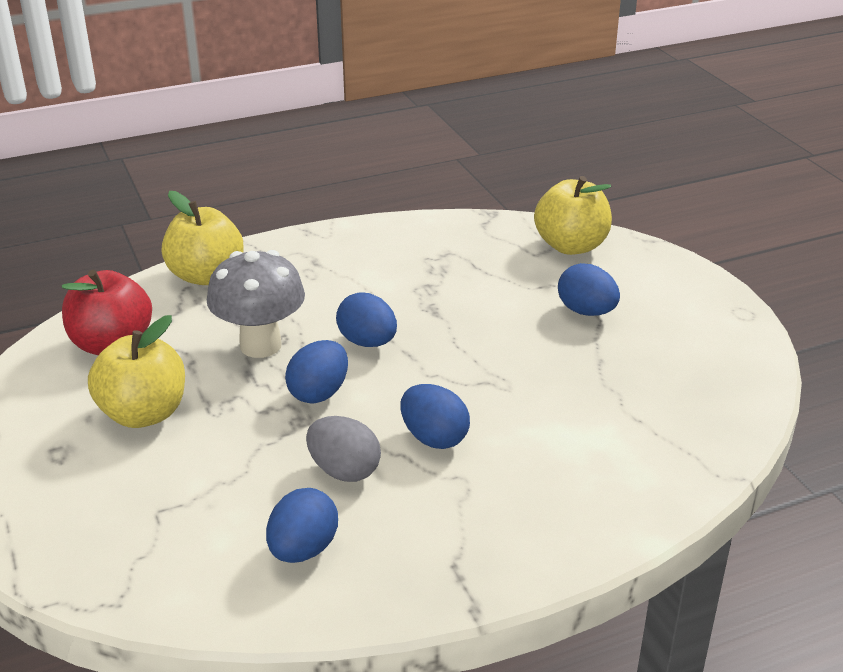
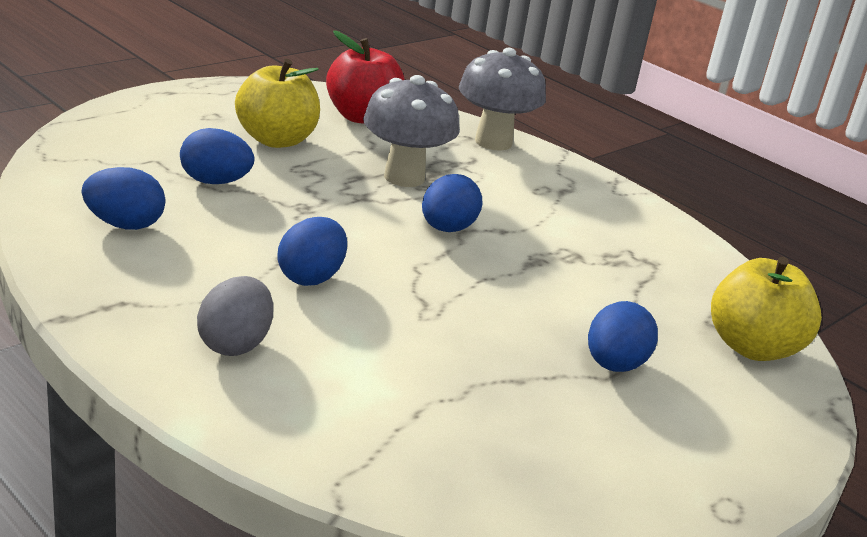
camera: 65 degrees right, 5 degrees down
(206, 275) = (493, 142): yellow apple -> grey mushroom
(319, 393) = (349, 211): blue egg -> blue egg (215, 182)
(344, 471) = (239, 234): grey egg -> grey egg (235, 344)

